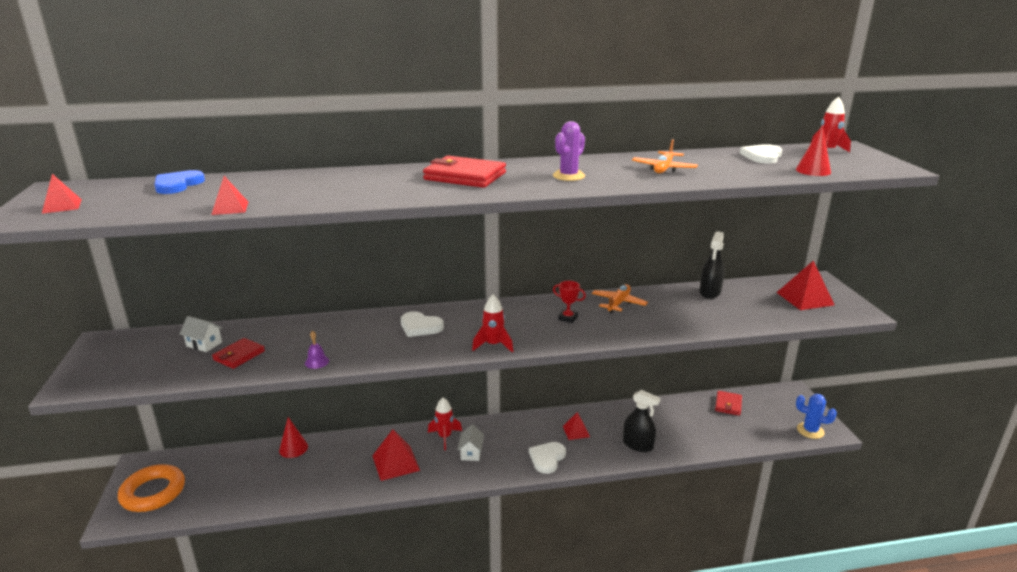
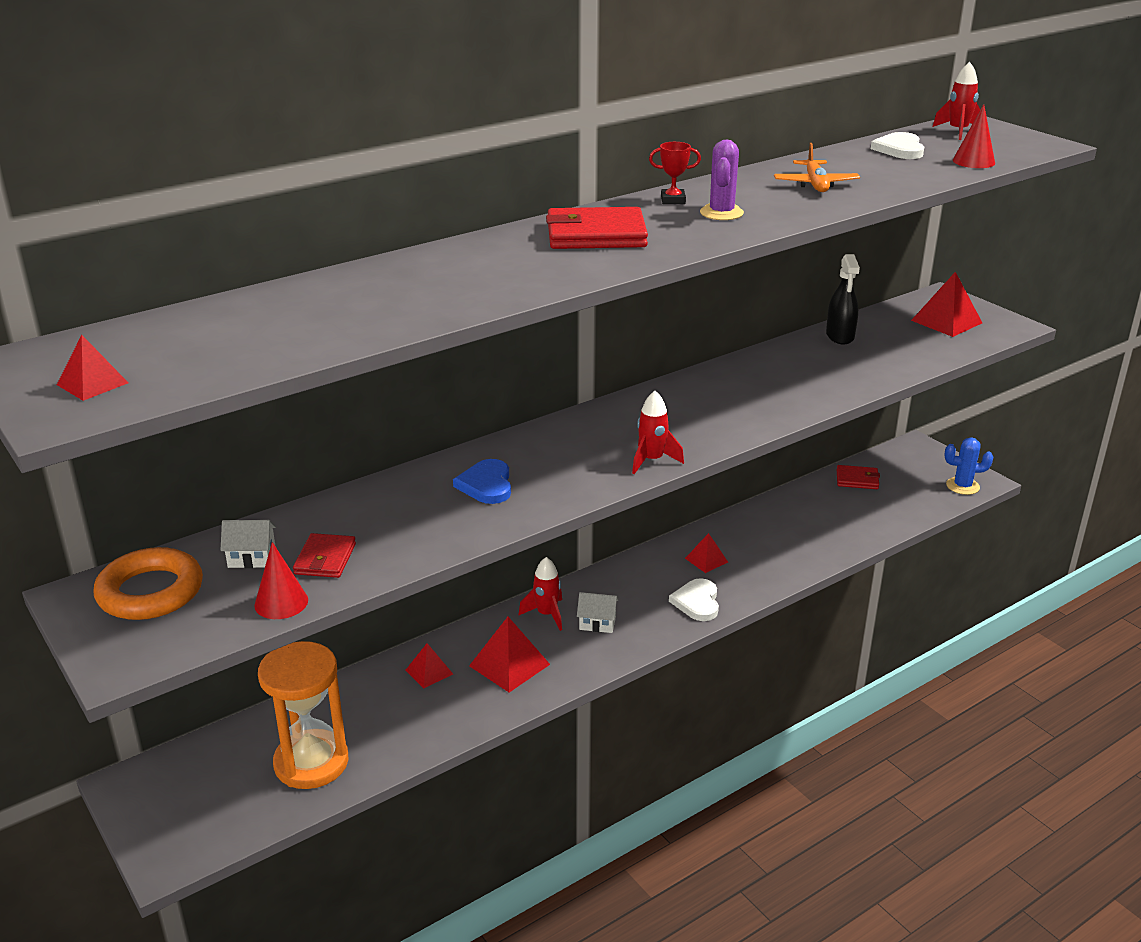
camera: 25 degrees left, 5 degrees up
(153, 492) = (189, 810): orange ring -> orange ring (150, 592)
(177, 185) = (211, 318): blue heart -> blue heart (486, 485)
(230, 208) = (358, 337): red pyramid -> red pyramid (429, 672)
(236, 486) = (311, 763): none -> orange hourglass
(293, 448) = (346, 690): red cone -> red cone (281, 602)
(317, 362) = (447, 538): purple bell -> none
(420, 326) = (533, 460): white heart -> none
(471, 452) = (597, 623): white house -> white house turned 60 degrees counterclockwise
(568, 318) = (707, 405): red trophy -> red trophy (673, 200)
(618, 303) = (749, 373): orange plane -> none
(638, 445) = (790, 555): black spray bottle -> none
(728, 405) = (857, 480): red wallet -> red wallet turned 75 degrees counterclockwise

